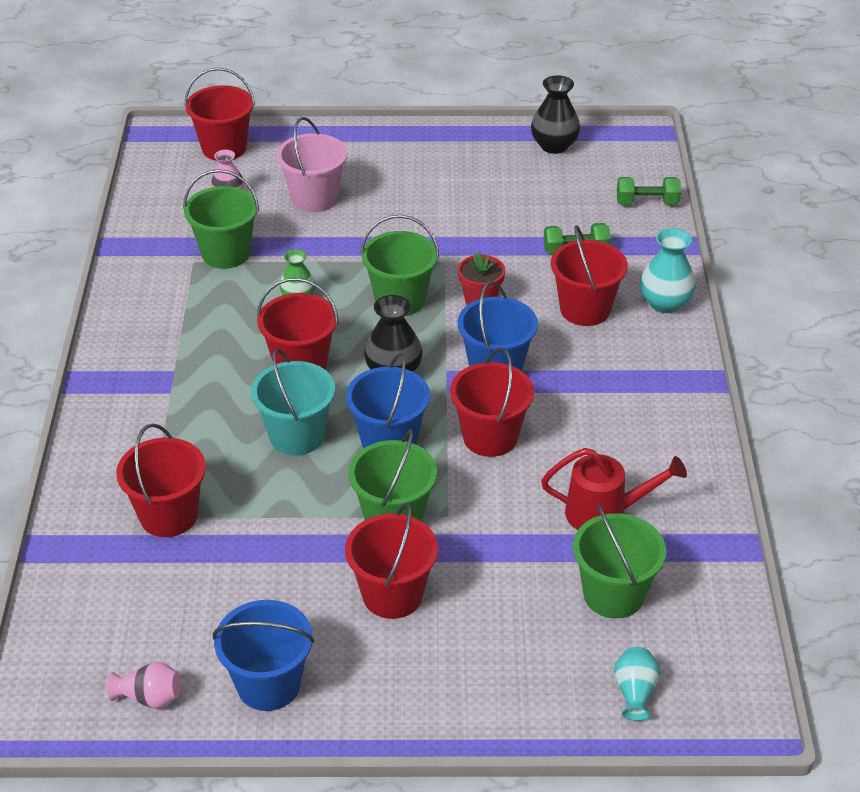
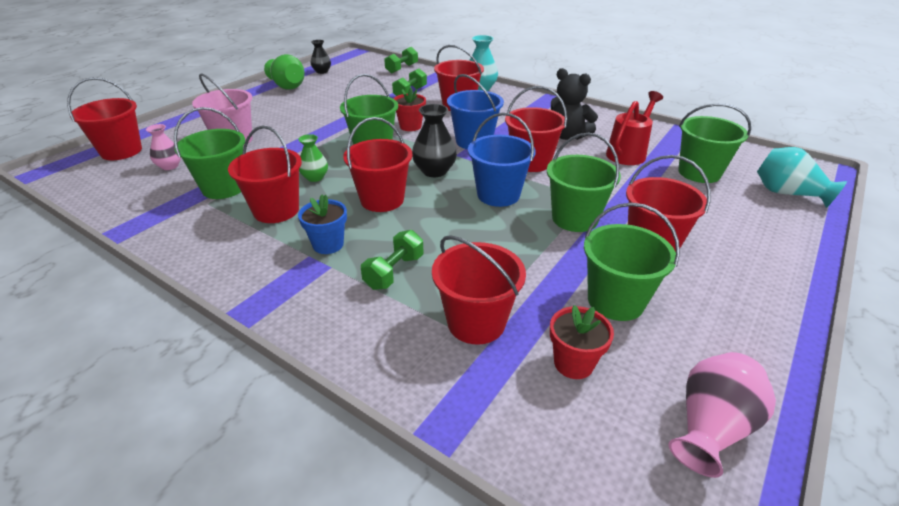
camera: 55 degrees left, 5 degrees down
(150, 698) = (711, 427): pink vase -> pink vase, size x1.54
(164, 594) = (573, 363): none -> red flower pot
(194, 434) = (394, 272): none -> green dumbbell
(198, 372) = (328, 244): none -> blue flower pot
(220, 309) = (276, 210): none -> red bucket
(268, 684) = (723, 340): blue bucket -> none
(270, 595) = (615, 301): none -> green bucket
(297, 436) = (452, 227): turquoise bucket -> none
(480, 147) = (287, 86): none -> green vase
(554, 146) = (322, 71): black vase -> black vase, size x0.65
(598, 441) = (567, 136): none -> black teddy bear
(635, 692) = (787, 194): turquoise vase -> turquoise vase, size x1.54

